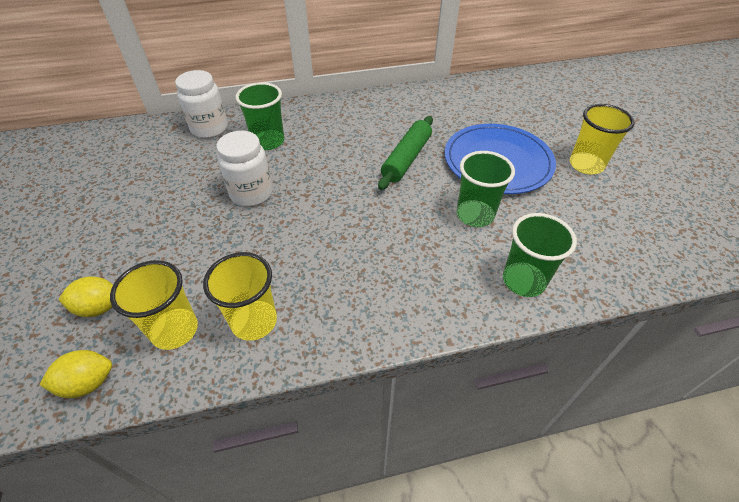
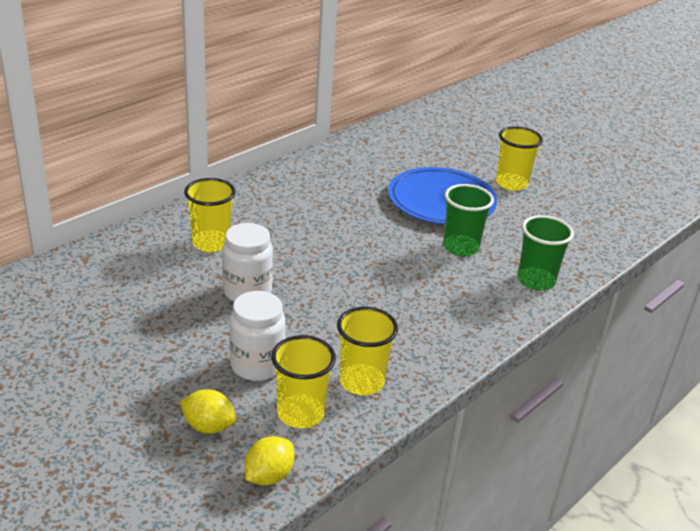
camera: 35 degrees left, 15 degrees down
(99, 307) = (208, 426): yellow lemon -> yellow lemon turned 60 degrees clockwise
(209, 129) = (130, 249): white jar -> white jar (257, 365)
(268, 141) = (211, 243): green cup -> yellow cup
(406, 159) = (362, 220): green rolling pin -> none

